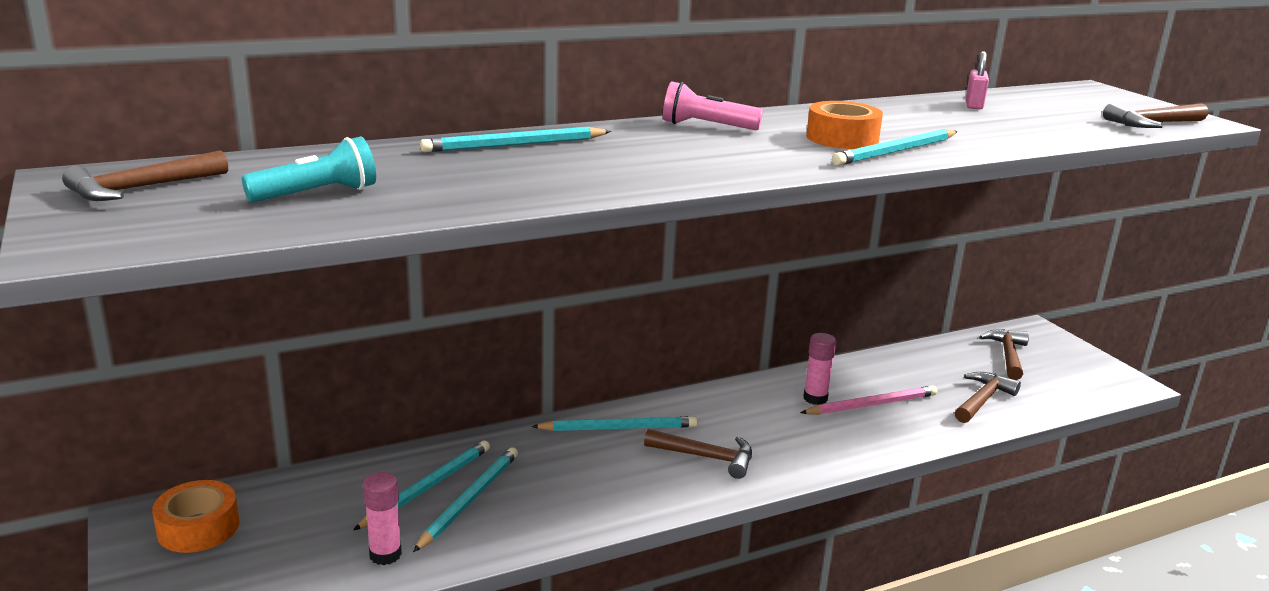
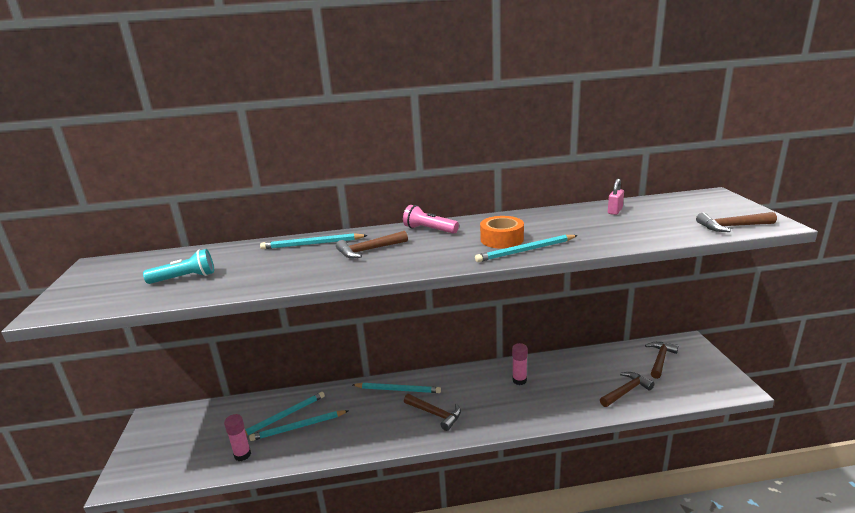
camera: 20 degrees right, 0 degrees up
(141, 189) = (114, 272): brown hammer -> brown hammer (369, 250)
(198, 528) = (171, 427): orange tape -> none
(469, 500) = (299, 427): turquoise pencil -> turquoise pencil turned 150 degrees counterclockwise
(871, 405) = (551, 388): pink pencil -> none

